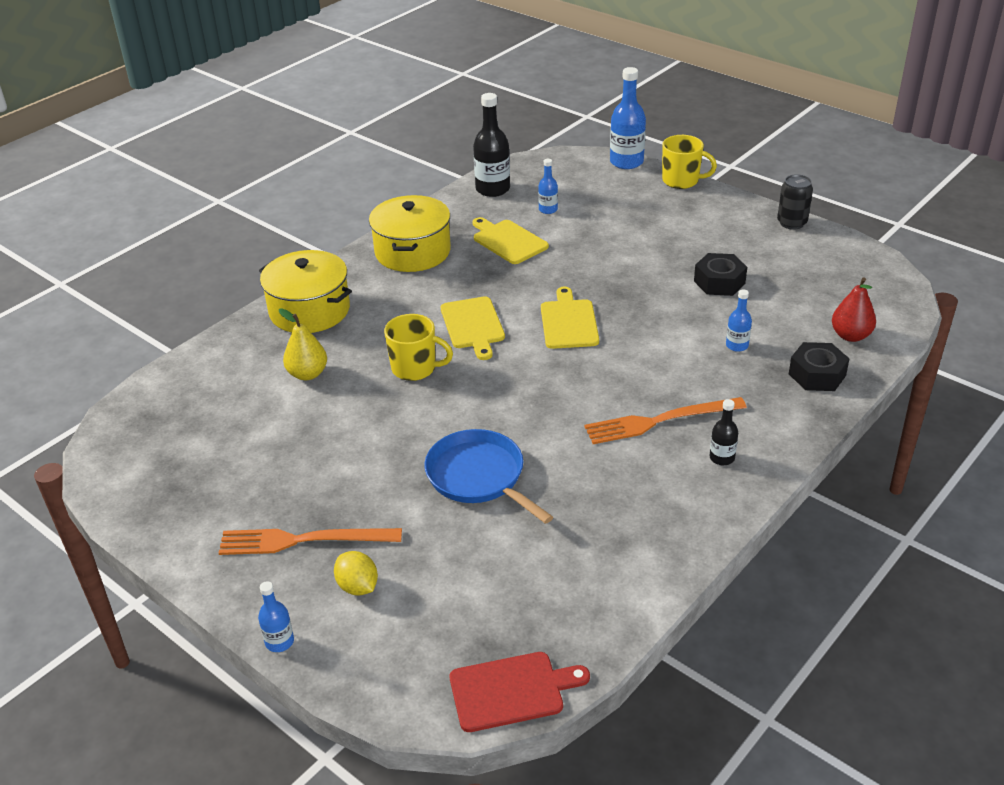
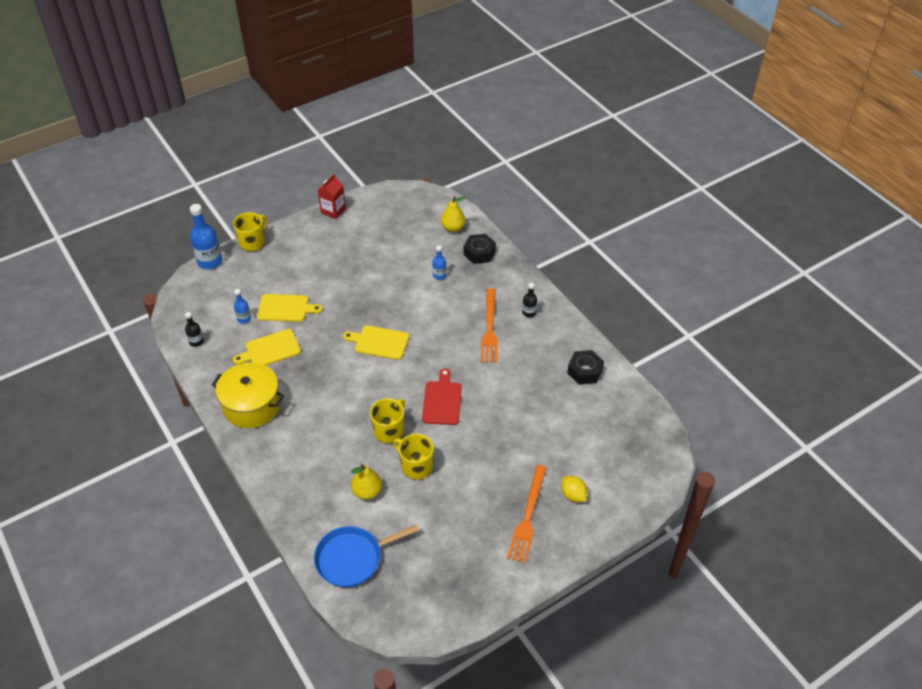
camera: 75 degrees left, 10 degrees up
(279, 642) = (603, 539): blue bottle -> none
(309, 310) = (292, 480): yellow pot -> none
(358, 587) = (573, 495): yellow lemon -> yellow lemon turned 75 degrees clockwise
(361, 407) = (416, 467): none -> yellow mug
(473, 325) = (358, 390): yellow cutting board -> yellow cutting board (285, 308)
(478, 476) = (504, 420): blue pan -> blue pan (352, 558)
(492, 189) = (196, 342): black bottle -> black bottle, size x0.53
(511, 690) = (661, 442): red cutting board -> red cutting board (442, 401)
(719, 282) = (375, 262): black nut -> black nut (584, 371)
(792, 223) = (333, 211): black can -> red carton
(850, 336) = (453, 228): red pear -> yellow pear

